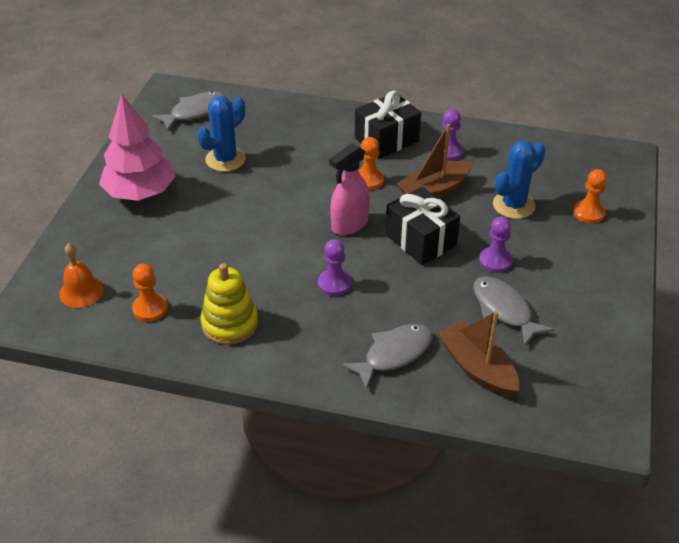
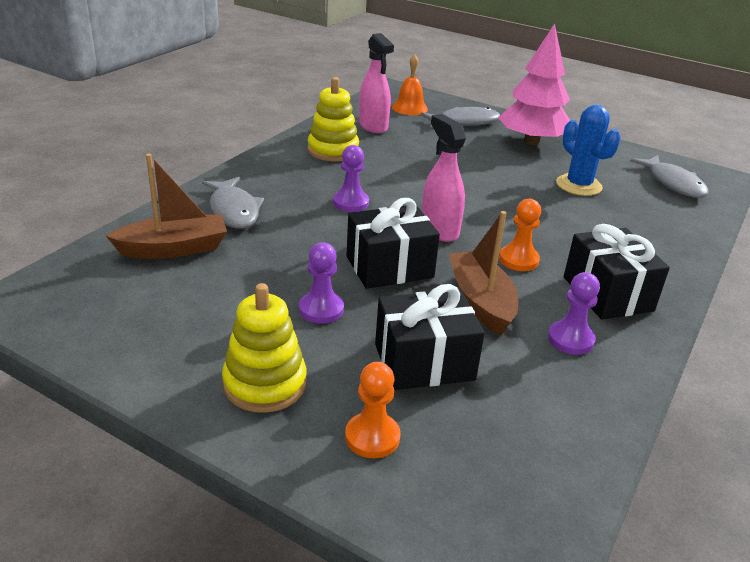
camera: 105 degrees right, 10 degrees down
(150, 309) = (373, 126): orange pawn -> pink spray bottle
(504, 310) = (237, 290): grey fish -> grey fish (464, 122)
(513, 205) = (424, 362): blue cactus -> black gift
(583, 265) = (265, 384): none -> yellow stacking toy

